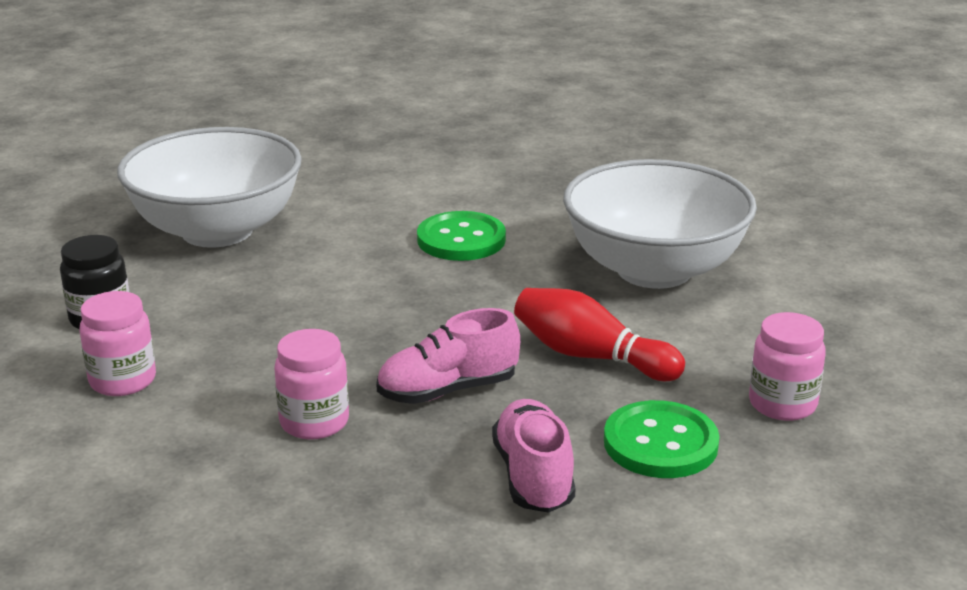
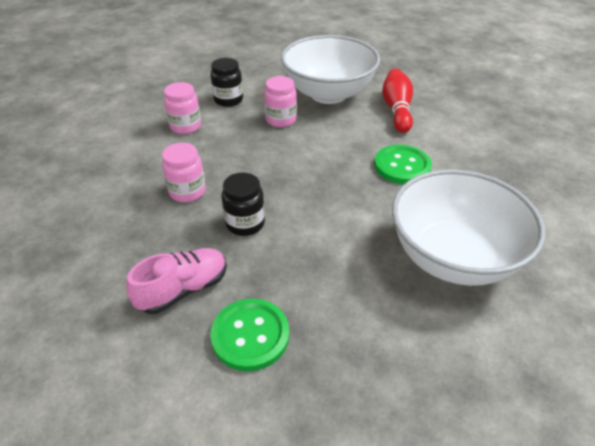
camera: 60 degrees right, 15 degrees up
(447, 390) = (245, 223): pink shoe -> black jar
(590, 356) = (323, 266): red bowling pin -> red bowling pin (397, 109)
(782, 404) = (341, 388): pink jar -> pink jar (281, 120)

